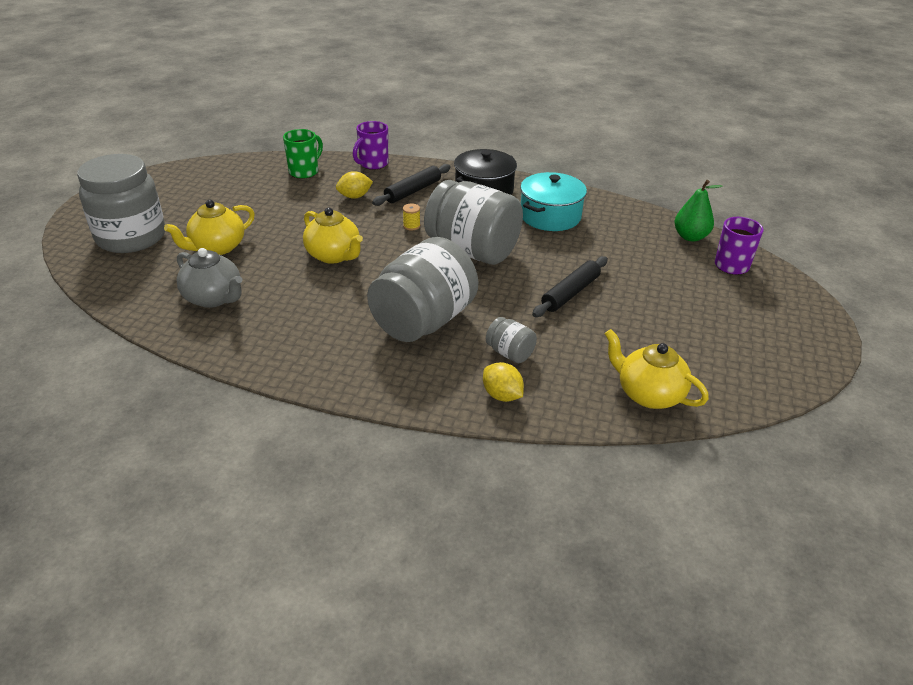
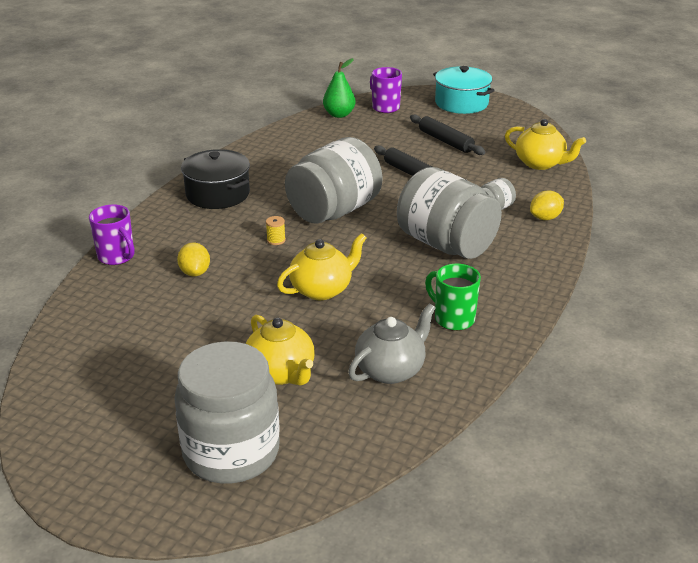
camera: 80 degrees left, 5 degrees down
(304, 172) = (110, 308): green mug -> green mug (453, 319)
(412, 191) = (199, 235): black rolling pin -> black rolling pin (445, 141)
(550, 216) = (283, 167): turquoise pot -> turquoise pot (461, 103)
(648, 394) = (540, 163): yellow teapot -> yellow teapot turned 105 degrees counterclockwise

